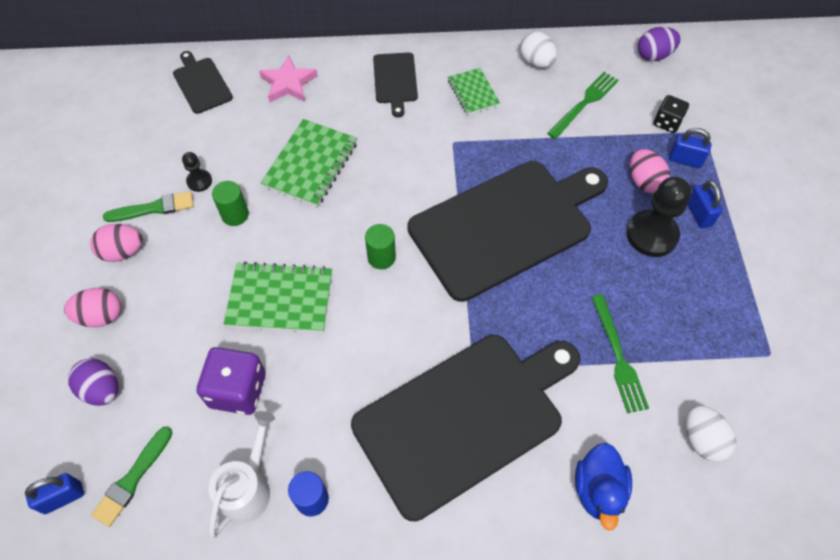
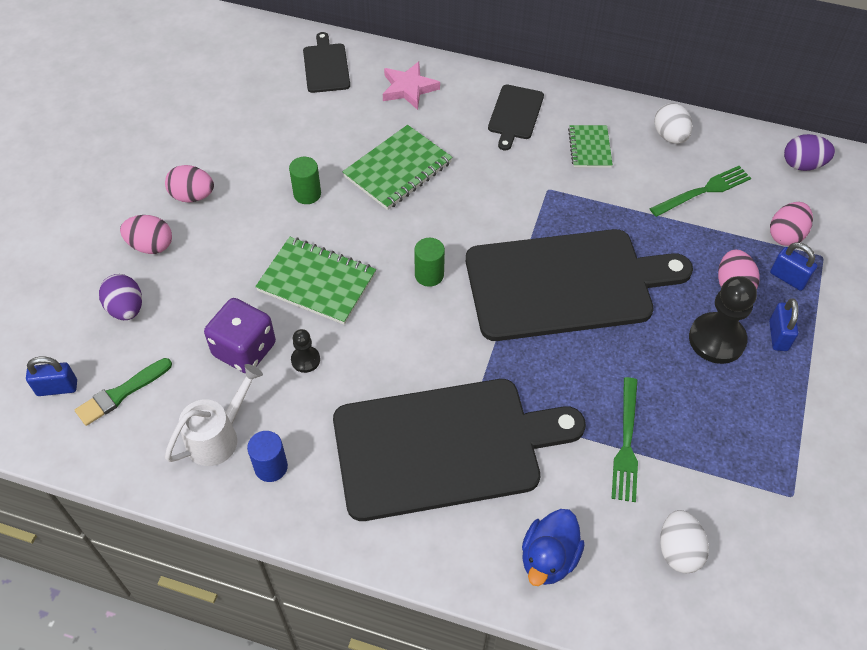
camera: 20 degrees right, 5 degrees down
(154, 208) = (236, 166): green brush -> none
(199, 181) = (287, 154): black pawn -> black pawn (305, 360)
(667, 122) = (786, 235): black dice -> pink egg

